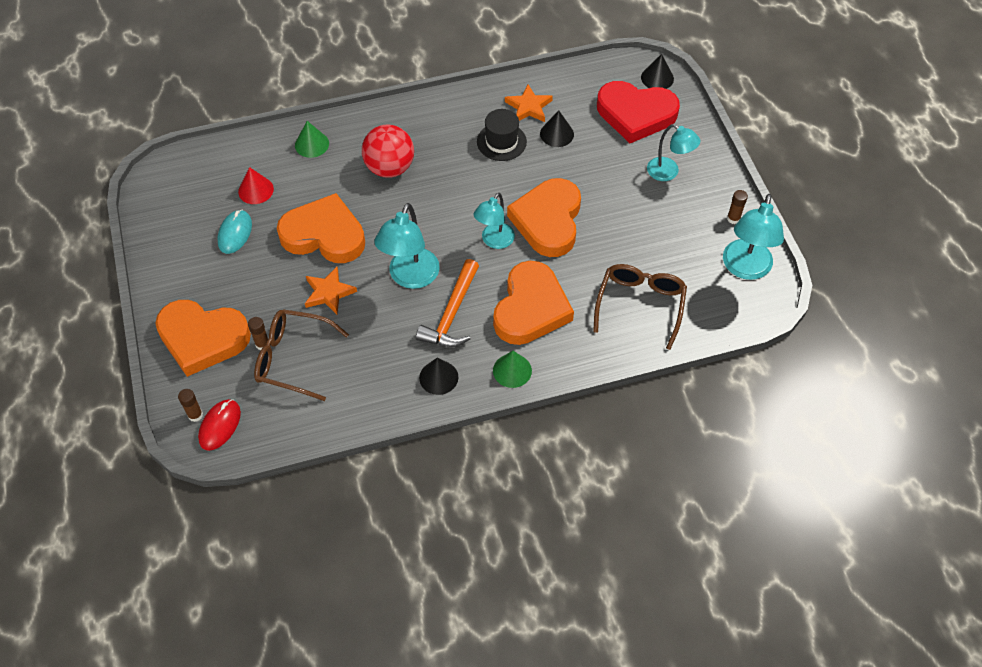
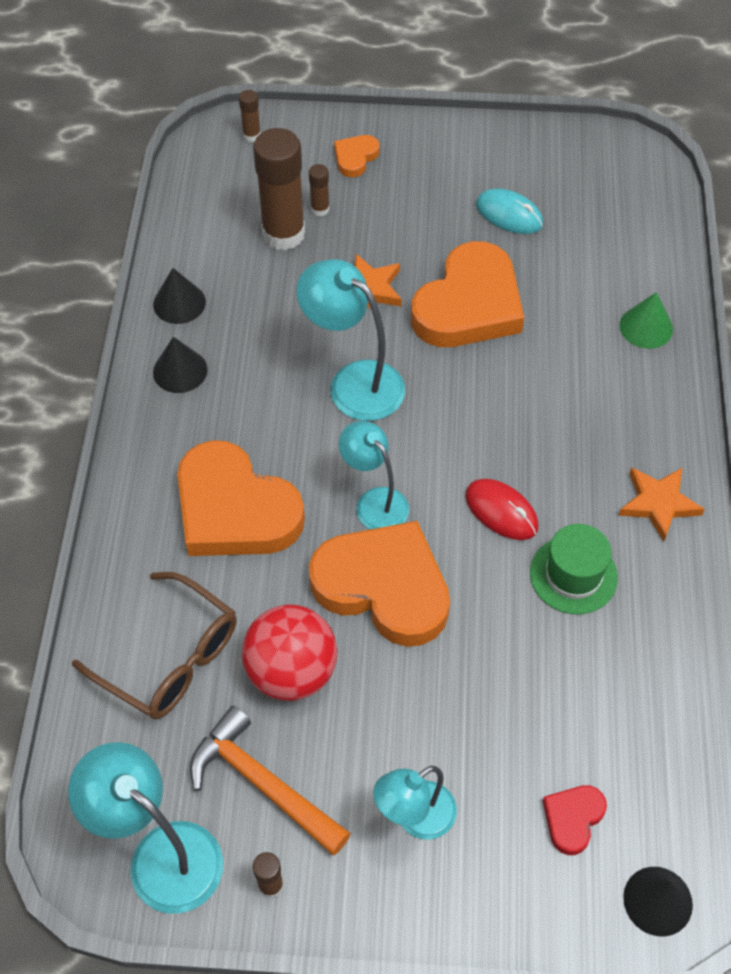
camera: 110 degrees right, 0 degrees up
(202, 338) = (355, 158): orange heart -> orange heart, size x0.45
(220, 426) = (226, 153): red mouse -> red mouse (501, 511)
(256, 190) = (578, 249): red cone -> none
(294, 358) = (283, 234): brown glasses -> brown glue stick
(389, 168) = (567, 409): red ball -> red ball (291, 671)
(452, 314) = (270, 412): orange hammer -> orange hammer (262, 783)
(501, 142) = (573, 575): black hat -> green hat
(512, 370) = (147, 454): green cone -> none
(528, 107) = (642, 642): orange star -> orange star (658, 503)
(557, 134) = (565, 665): black cone -> black cone (179, 303)
(636, 114) = (573, 819): red heart -> red heart, size x0.45

